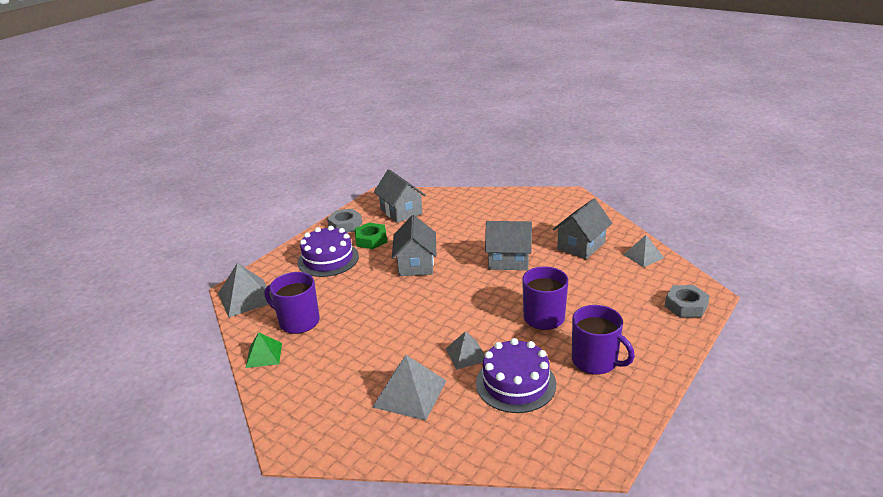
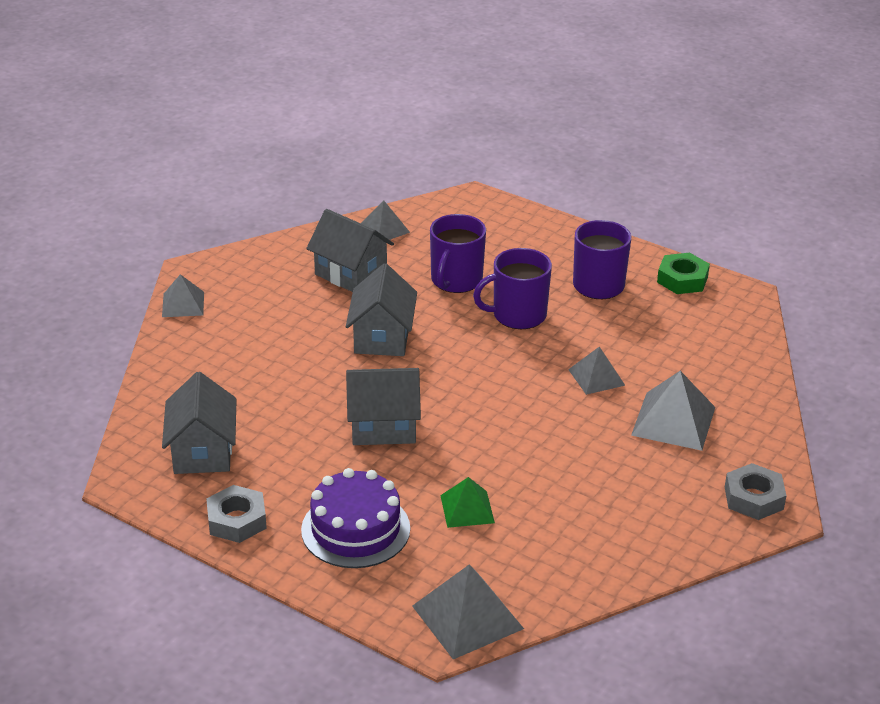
camera: 95 degrees left, 5 degrees up
(264, 355) = (615, 567): green pyramid -> green pyramid (467, 509)
(298, 322) = (534, 541): purple mug -> purple mug (456, 280)
(371, 240) = (297, 482): green nut -> green nut (682, 279)
(401, 211) = (202, 452): grey house -> grey house turned 60 degrees counterclockwise
(515, 383) = (644, 341): purple cake -> none
(535, 195) = (183, 304): none -> grey pyramid
(686, 306) = (494, 215): grey nut -> grey nut (753, 498)

